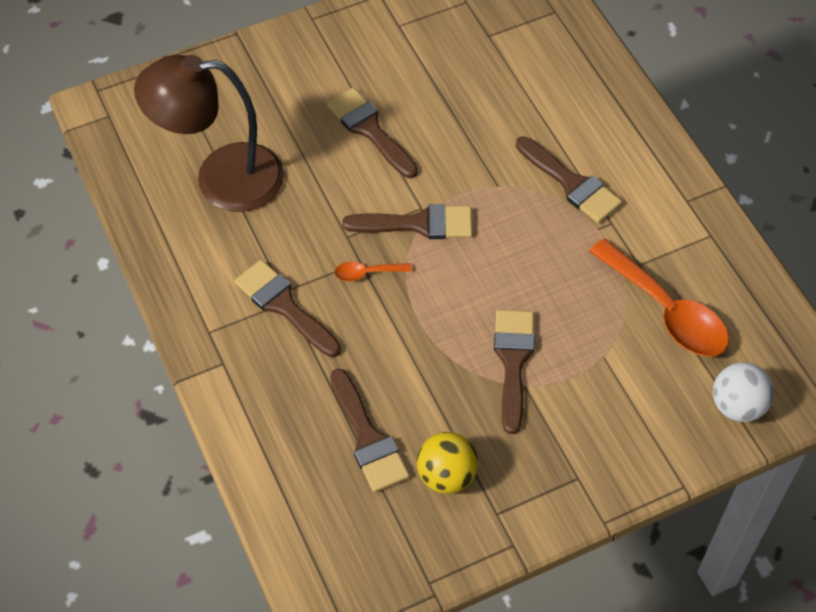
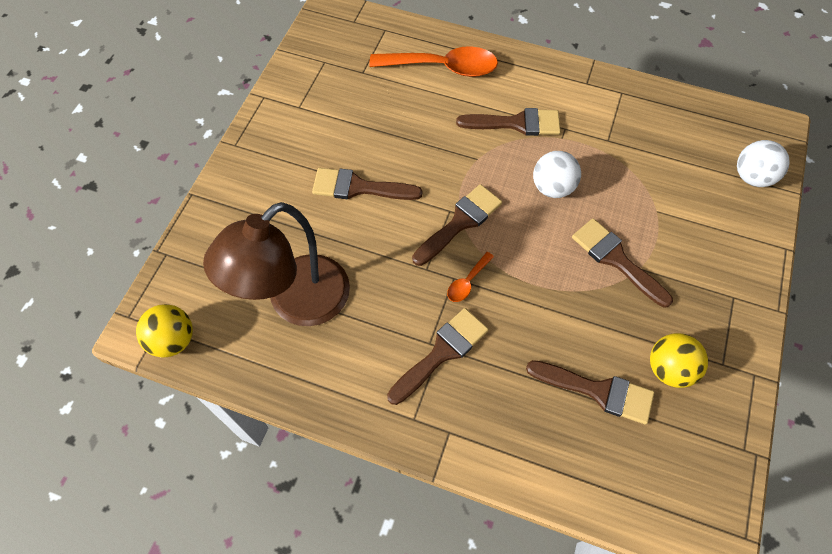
camera: 45 degrees left, 5 degrees up
(109, 132) = (173, 340): none -> yellow ball
(284, 306) = (442, 352): brown brush -> brown brush turned 135 degrees clockwise
(533, 261) = (552, 187): none -> white ball
(666, 311) = (654, 155): orange spoon -> orange spoon (442, 67)

